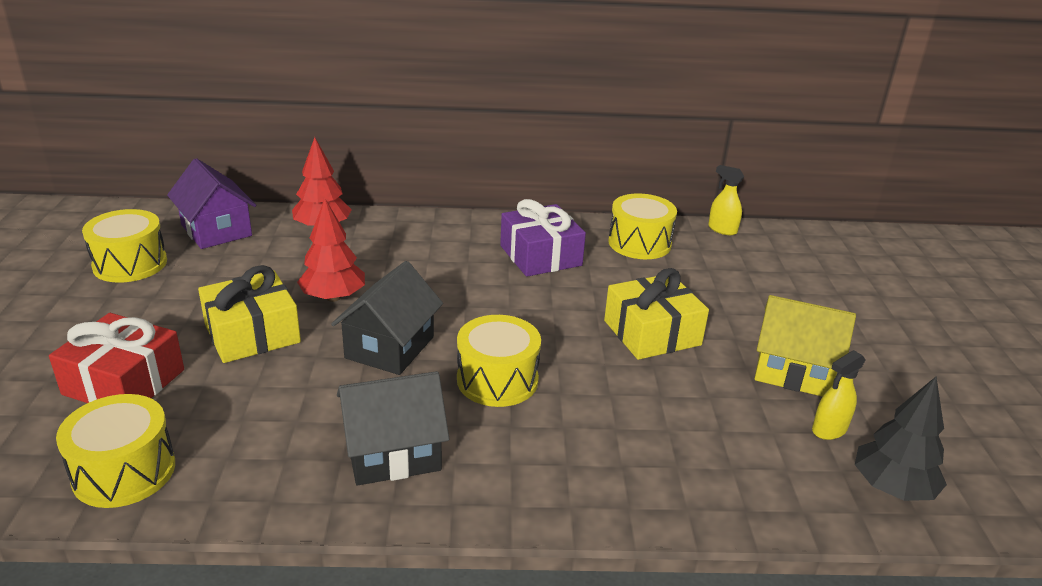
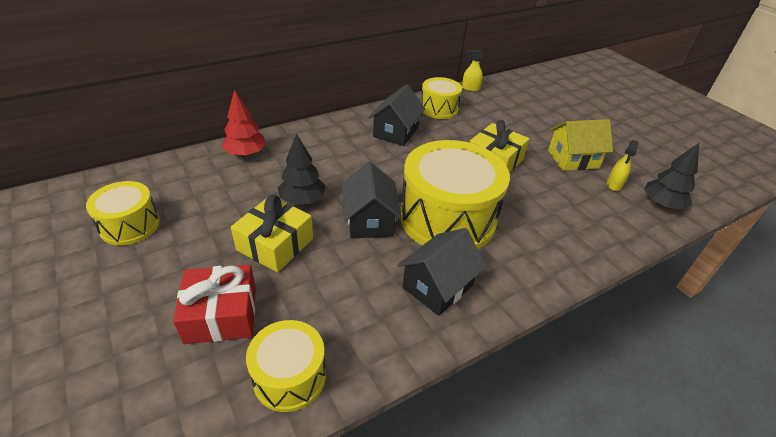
camera: 30 degrees left, 10 degrees up
(216, 230) = (171, 178): purple house -> none
(333, 297) = (302, 200): red tree -> black tree
(497, 380) = (447, 218): yellow drum -> yellow drum, size x1.86
(540, 255) = (396, 132): purple gift -> black house

